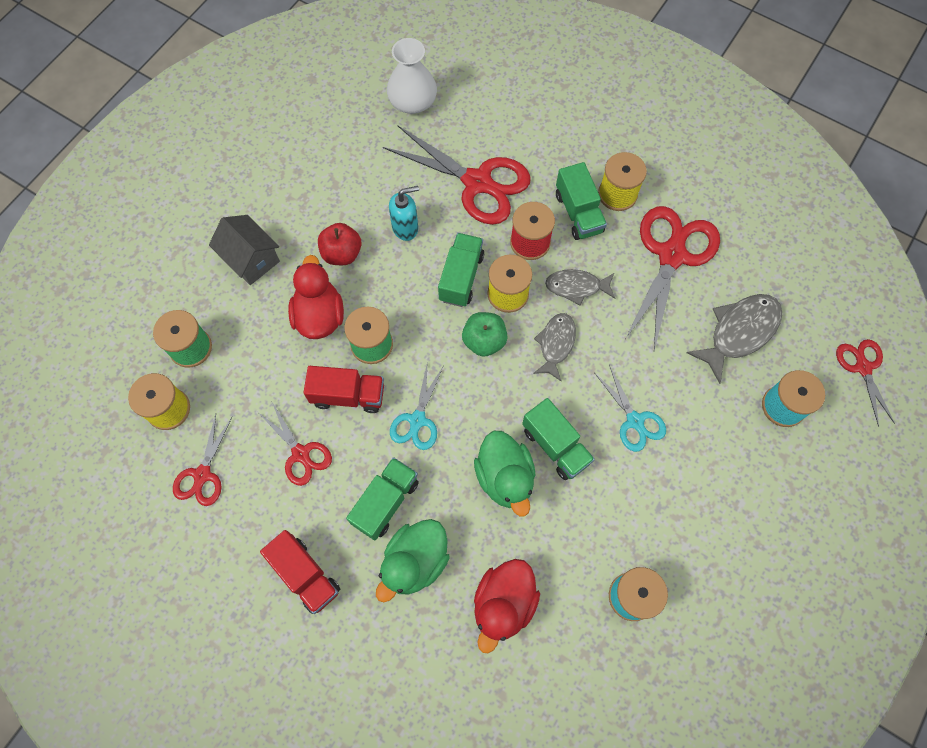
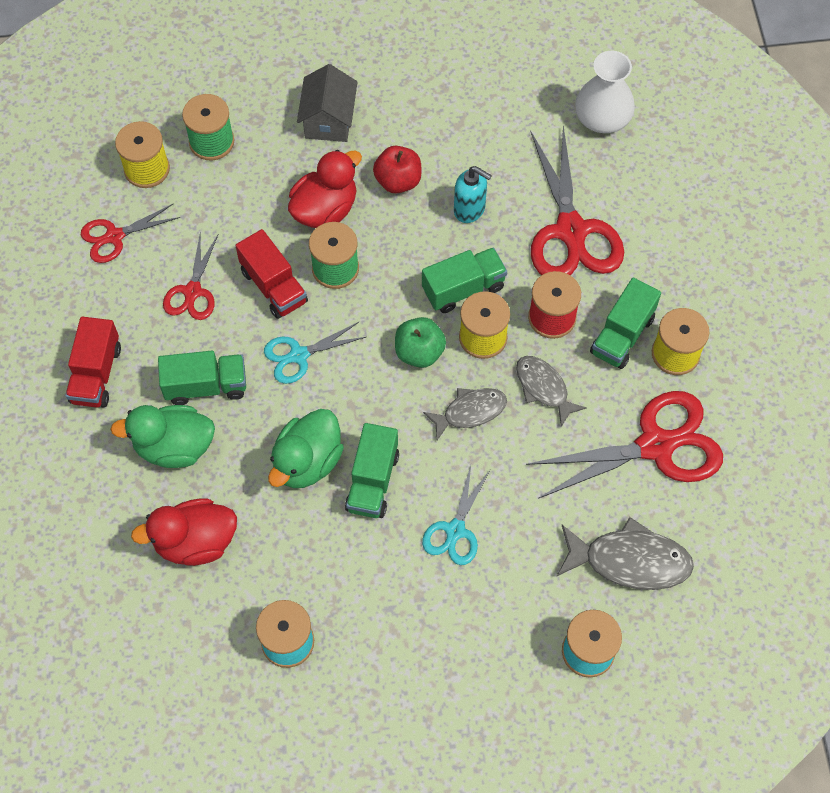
camera: 50 degrees right, 5 degrees down
(863, 368) = (698, 700): red scissors -> none

